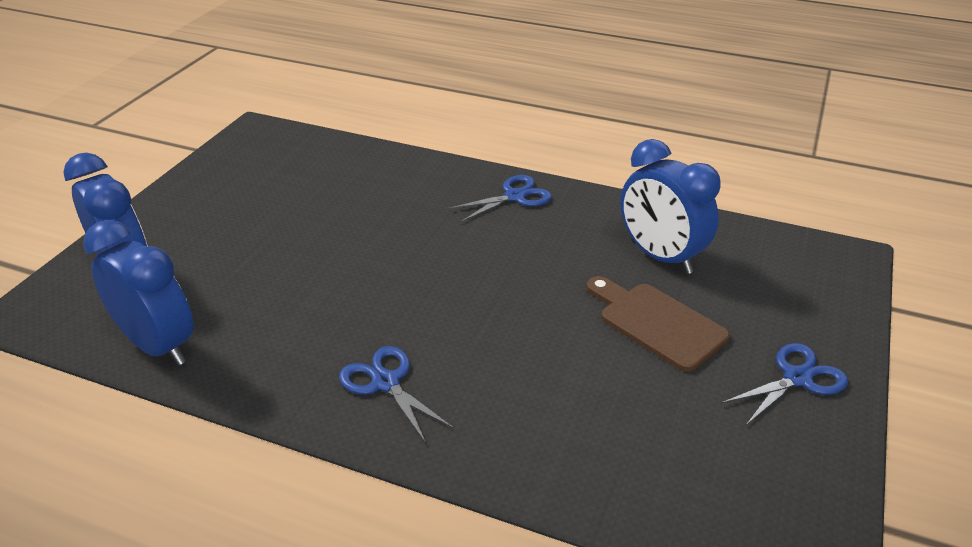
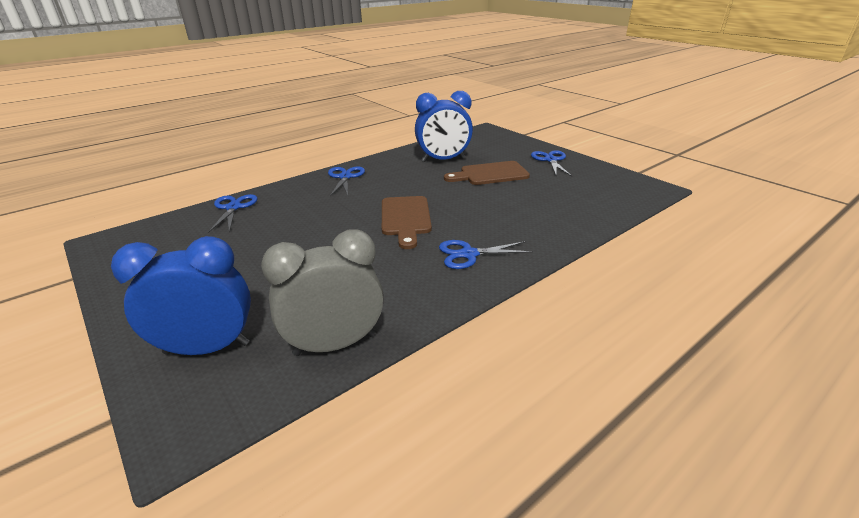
camera: 60 degrees left, 5 degrees down
(158, 345) = (334, 344): blue clock -> grey clock
(371, 160) = (233, 207): none -> blue scissors
(441, 292) = (405, 218): none -> brown cutting board

